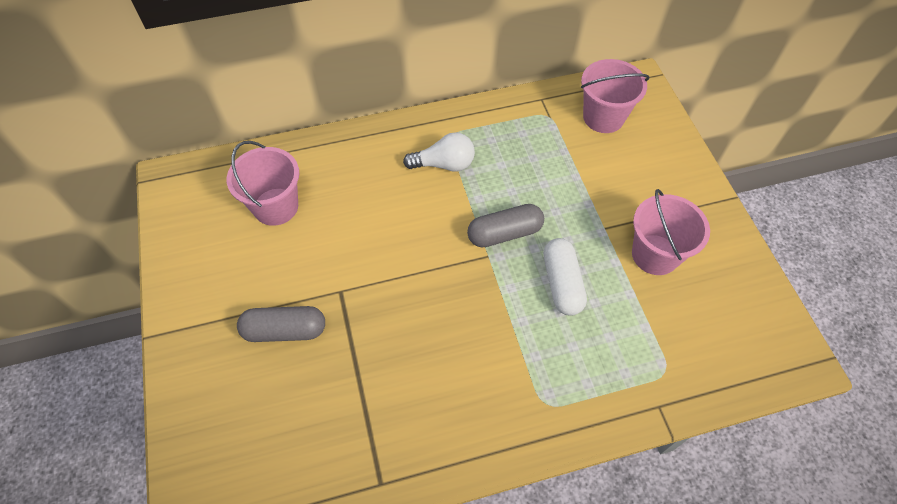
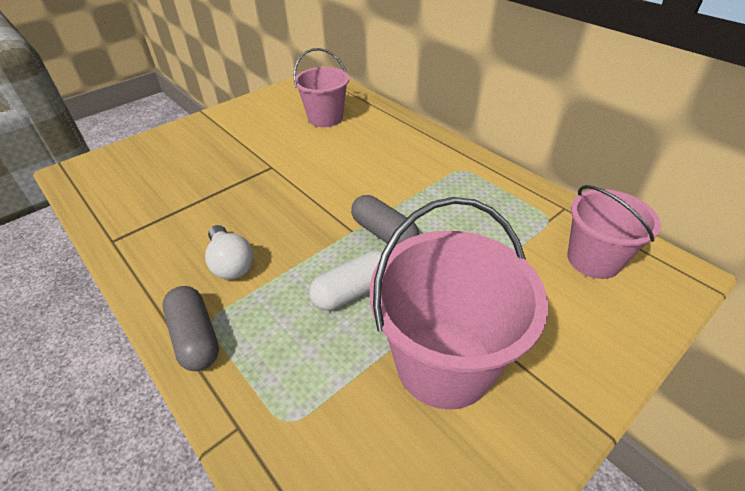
camera: 65 degrees right, 15 degrees down
(285, 330) = (227, 155): grey capsule -> grey capsule (195, 337)
(444, 164) = (428, 176): white light bulb -> white light bulb (231, 263)
(655, 254) = (444, 363): pink bucket -> pink bucket, size x1.58

